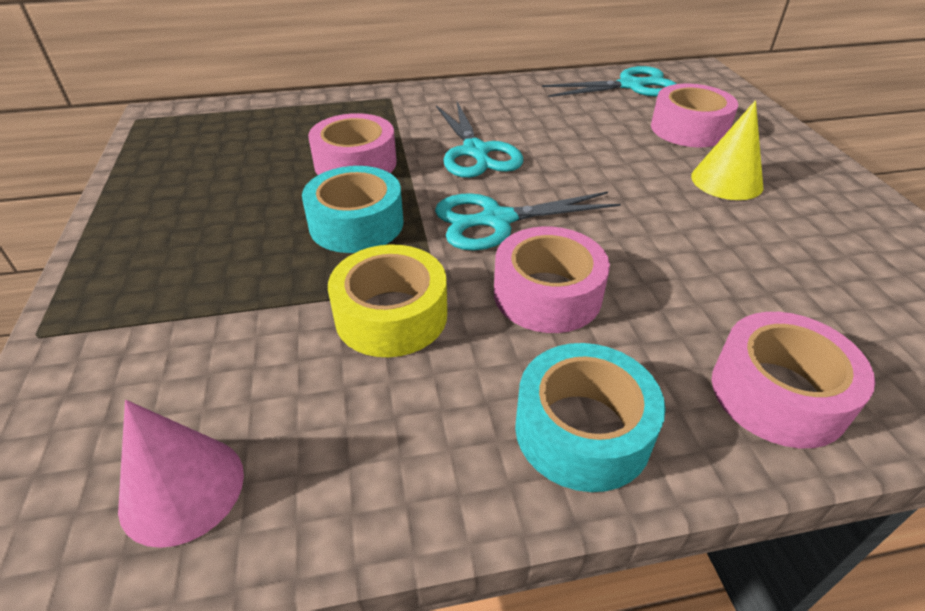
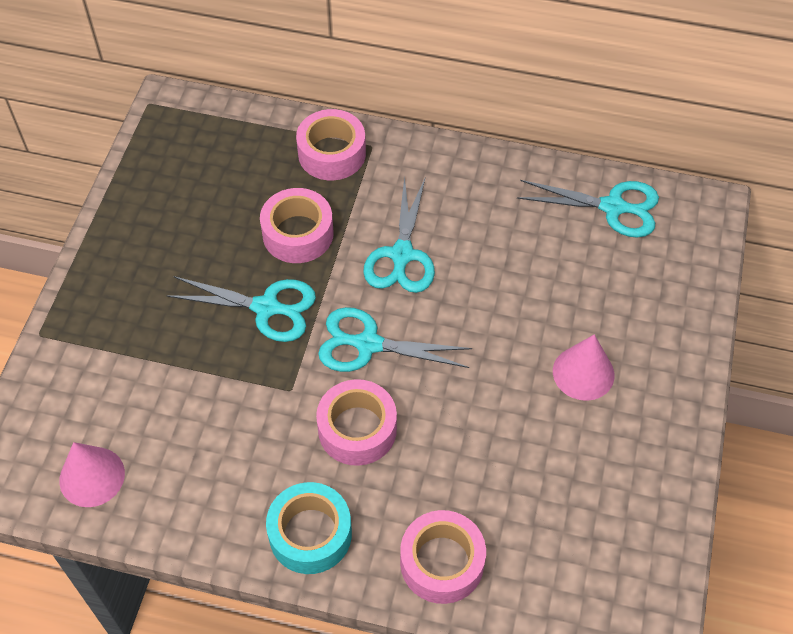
camera: 25 degrees right, 15 degrees up
(356, 224) = (266, 307): turquoise tape -> turquoise scissors
(391, 315) = (248, 405): yellow tape -> none
(689, 129) = (611, 294): pink tape -> pink tape (332, 153)
(726, 181) = (583, 373): yellow cone -> pink cone

